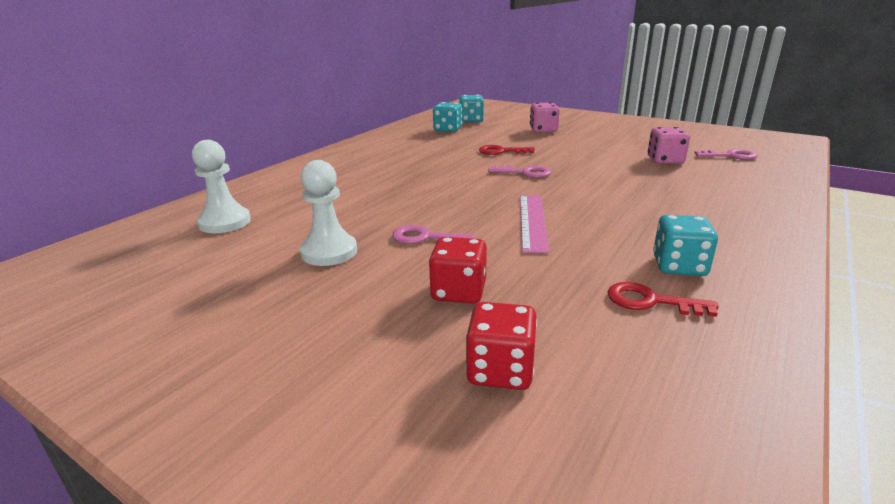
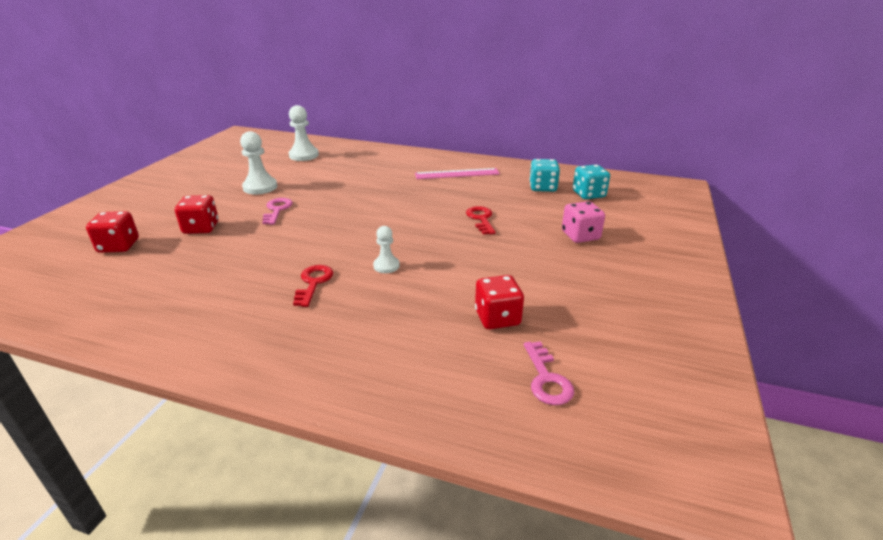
camera: 75 degrees right, 5 degrees up
(524, 173) = (419, 234): pink key -> none
(532, 221) = (303, 244): pink ruler -> pink ruler (457, 174)
(586, 187) = (386, 266): none -> white pawn
(651, 301) = (166, 292): red key -> red key (313, 283)
(665, 160) = (497, 318): pink dice -> red dice
(679, 266) = (214, 307): turquoise dice -> none

